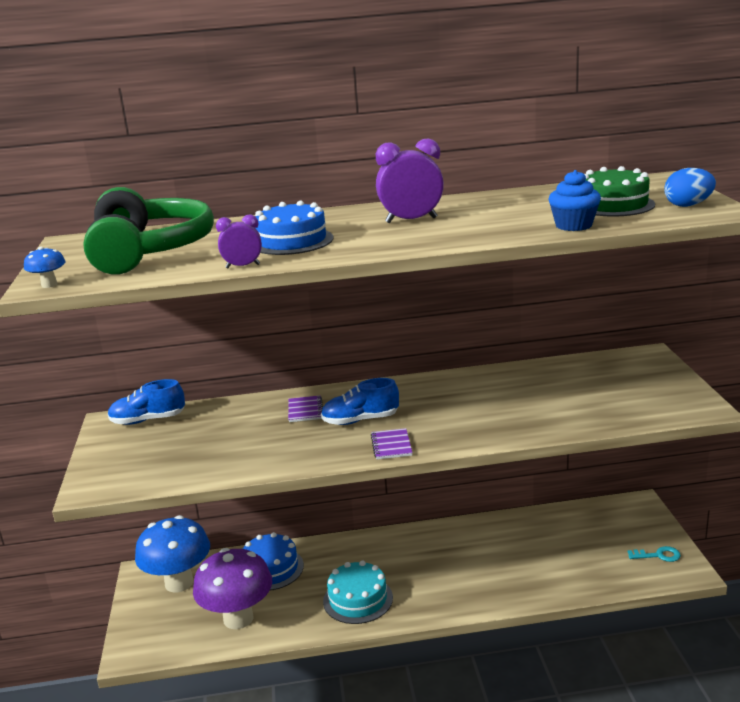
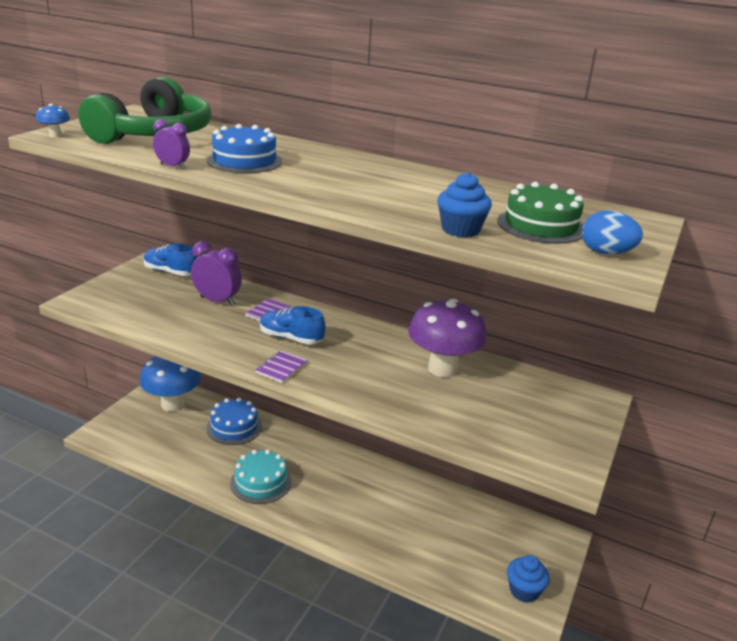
camera: 30 degrees right, 5 degrees up
(238, 618) = (176, 449): purple mushroom -> purple mushroom (442, 369)
(411, 220) = (356, 176): purple clock -> purple clock (217, 301)
(658, 555) = (524, 590): turquoise key -> blue cupcake

